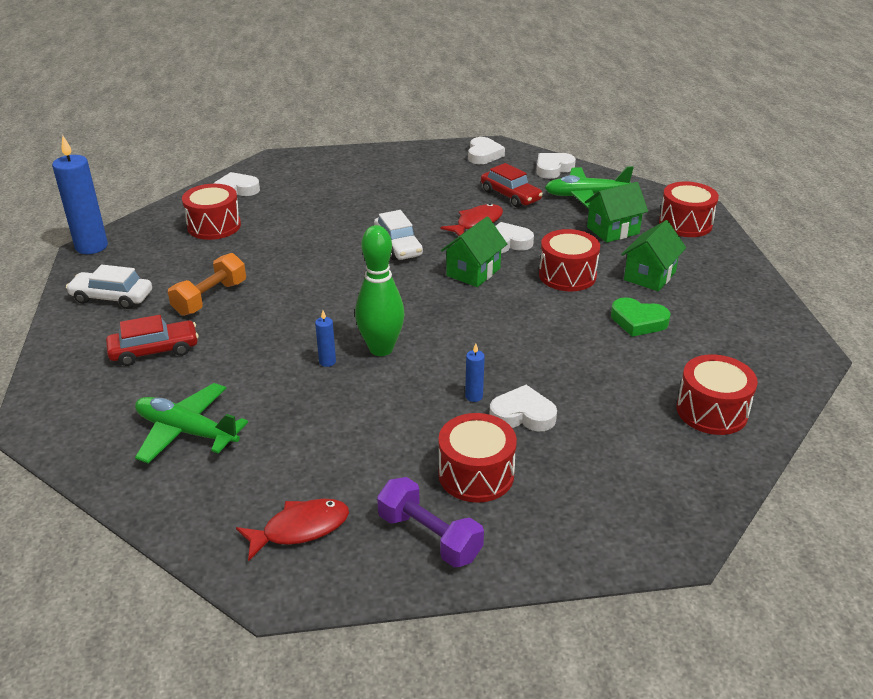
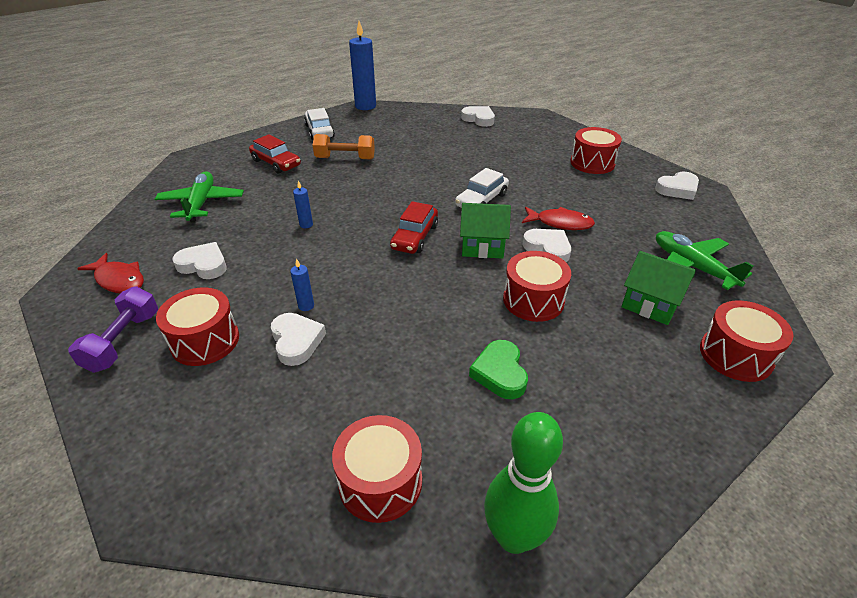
camera: 60 degrees right, 5 degrees up
(214, 226) = (427, 129): red drum -> red drum (592, 163)
(381, 349) = (338, 241): green bowling pin -> green bowling pin (514, 537)
(510, 195) = (629, 225): red car -> red car (415, 237)
(553, 169) = (713, 232): white heart -> white heart (203, 265)
(649, 276) = (593, 357): green house -> none

